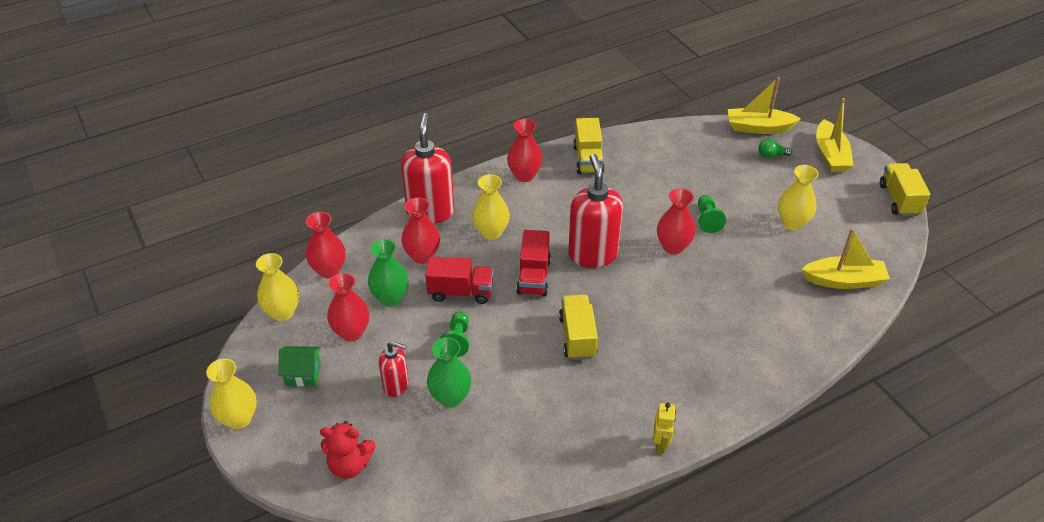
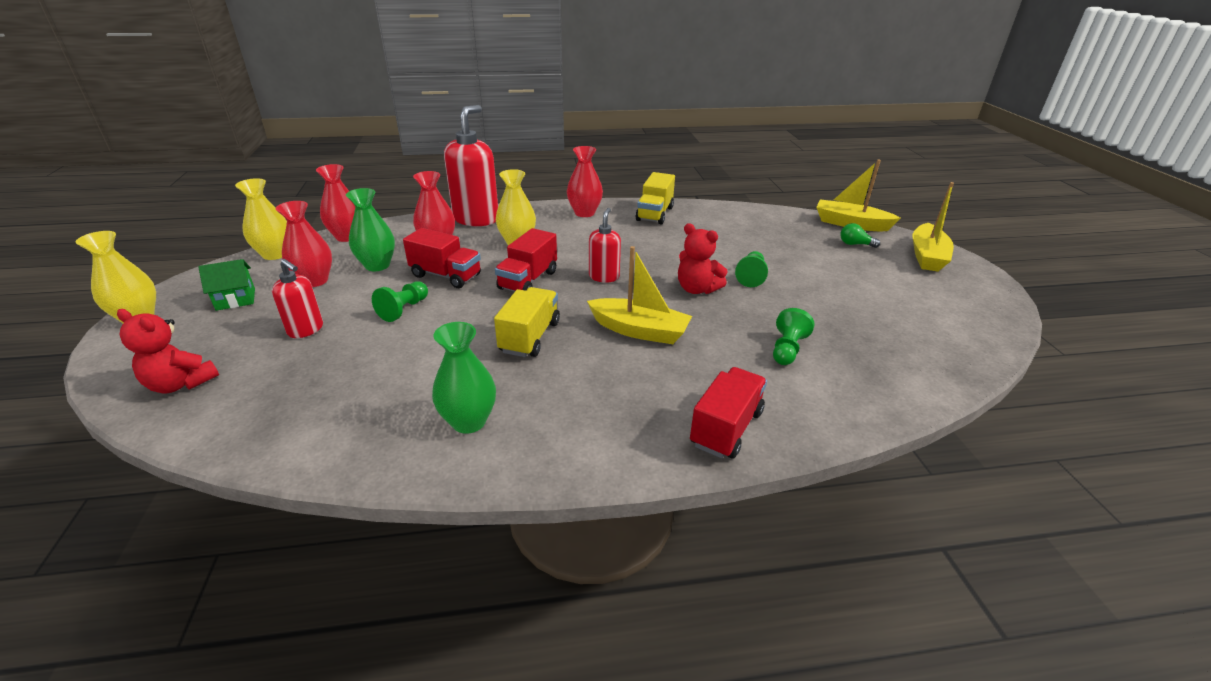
camera: 20 degrees right, 10 degrees down
(303, 374) = (235, 299): green house -> green house turned 45 degrees counterclockwise
(450, 397) = (346, 353): green vase -> green vase (469, 421)
(592, 254) = (604, 277): red soap dispenser -> red soap dispenser, size x0.55
(660, 444) = (540, 470): yellow robot -> none
(673, 247) = (697, 289): red vase -> red teddy bear
(757, 373) = (726, 428): none -> red truck
(766, 290) = (787, 349): none -> green pawn
(792, 222) = (853, 298): yellow vase -> none
(844, 281) = (898, 363): yellow boat -> yellow boat (639, 330)
(899, 200) = (1005, 307): yellow truck -> none

